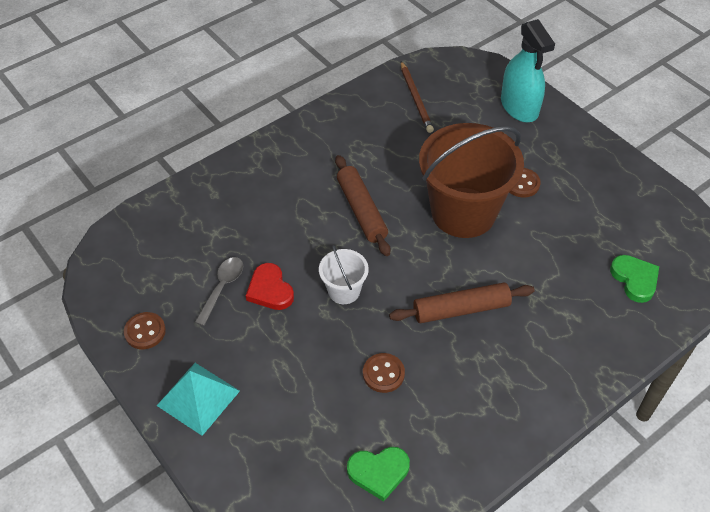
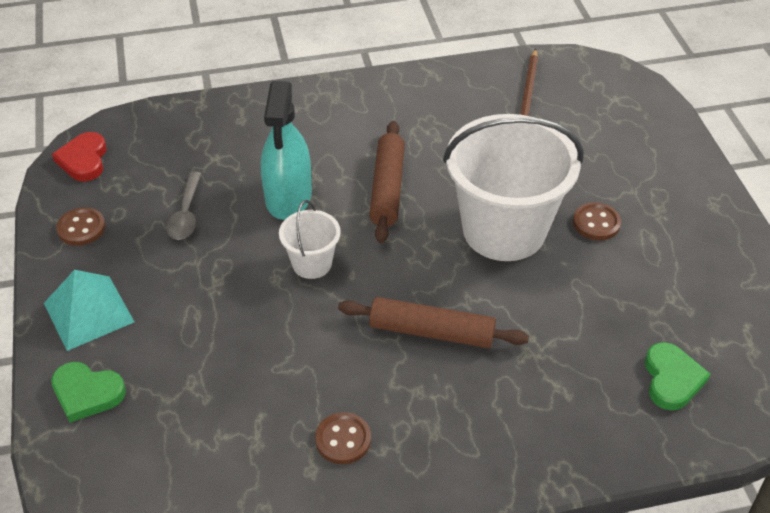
camera: 25 degrees right, 5 degrees down
(222, 288) = (186, 214): grey spoon -> grey spoon turned 135 degrees clockwise
(270, 290) = (234, 234): red heart -> red heart (83, 160)
(378, 472) = (221, 466): green heart -> green heart (87, 393)
(383, 374) = (297, 365): brown button -> brown button (343, 439)
(463, 212) = (504, 230): brown bucket -> white bucket
(519, 107) = (649, 139): turquoise spray bottle -> turquoise spray bottle (288, 197)

